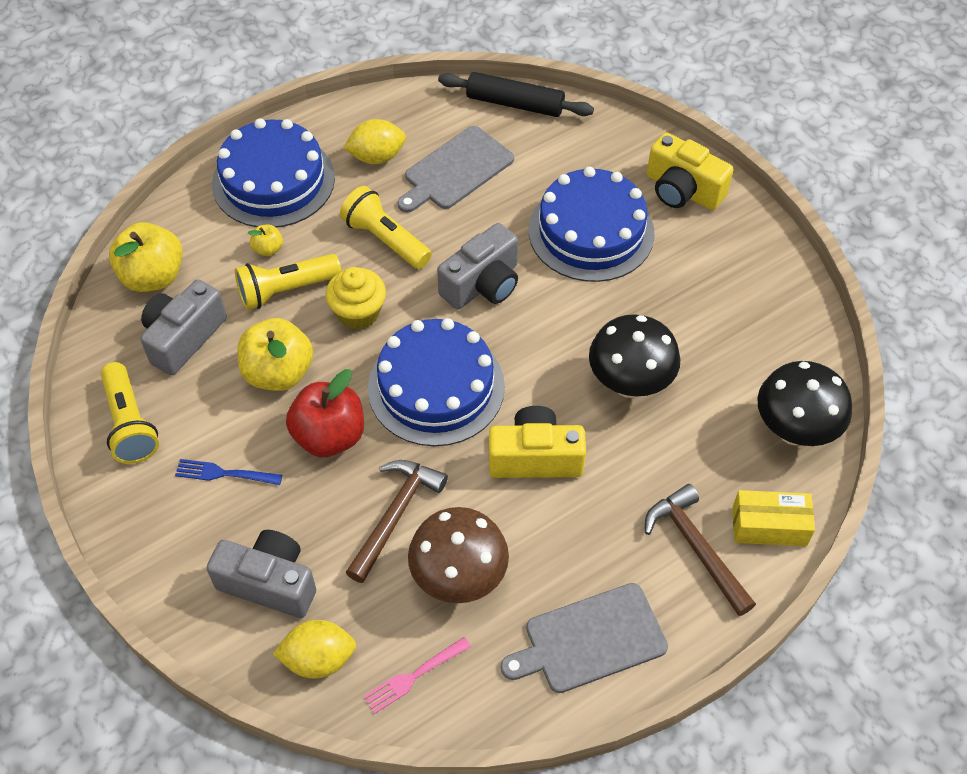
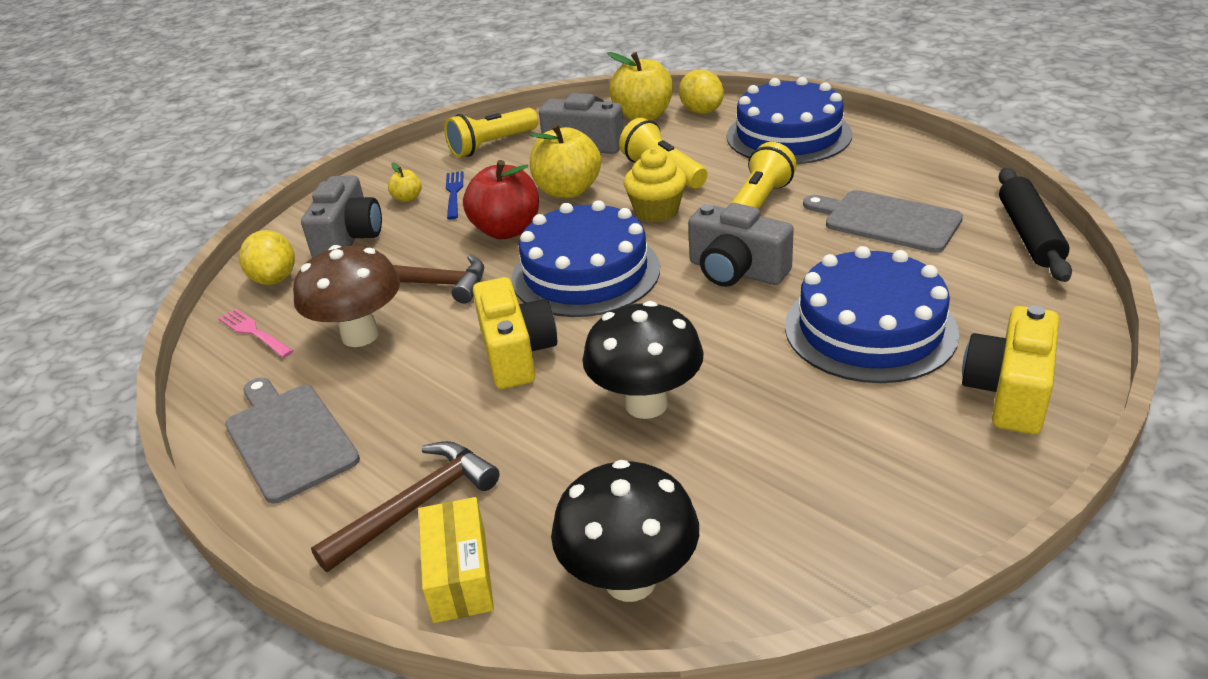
camera: 80 degrees right, 20 degrees down
(268, 249) = (705, 152): yellow apple -> yellow apple (407, 198)
(377, 157) = (865, 175): yellow lemon -> yellow lemon (701, 111)

